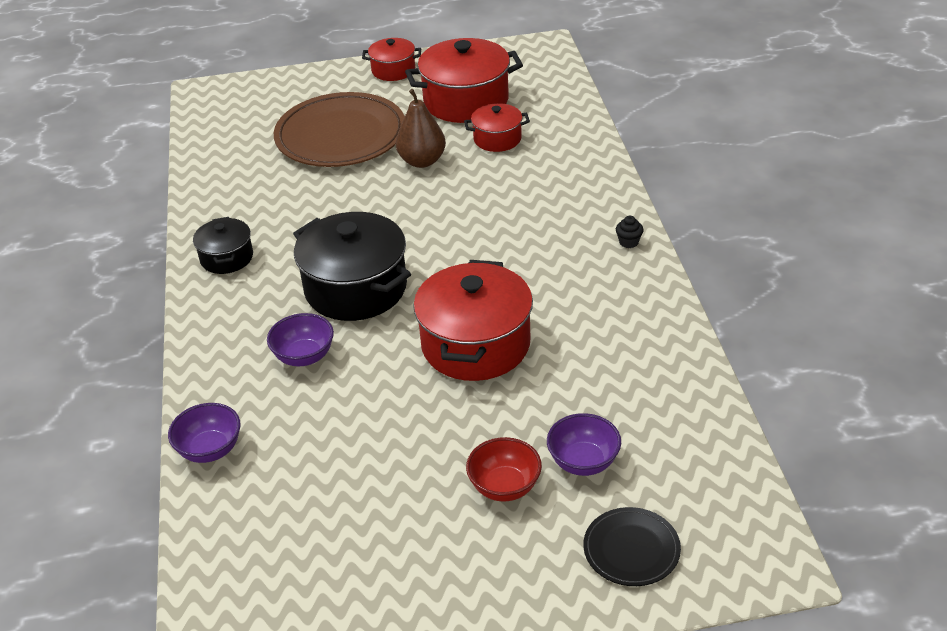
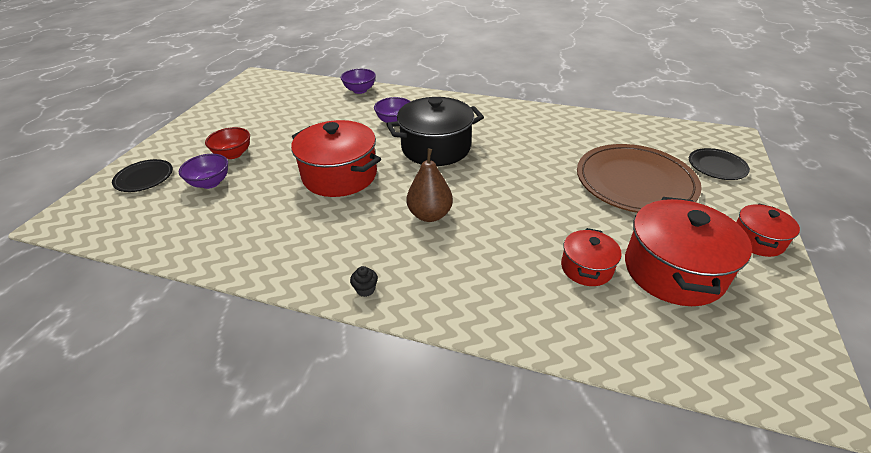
camera: 115 degrees right, 0 degrees up
(227, 258) = (505, 115): black pot -> none
(277, 96) = (717, 166): none -> black plate
(422, 161) = (572, 212): brown pear -> brown pear (430, 215)

